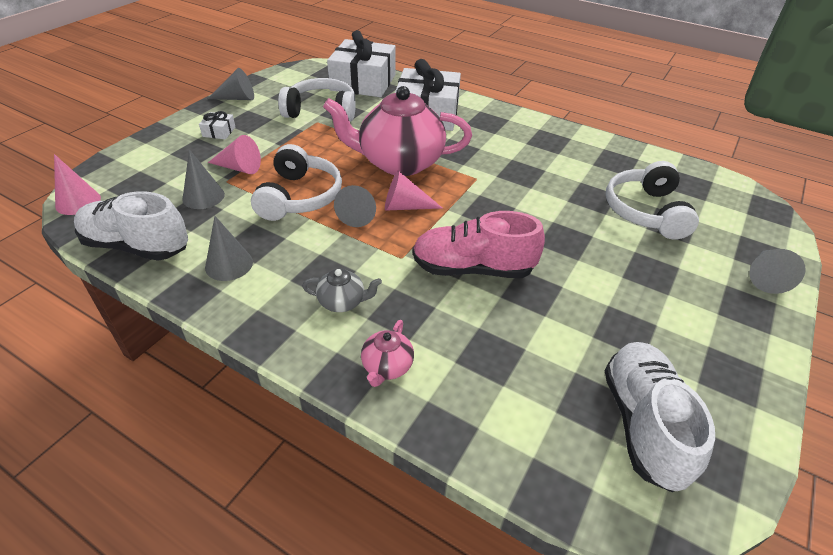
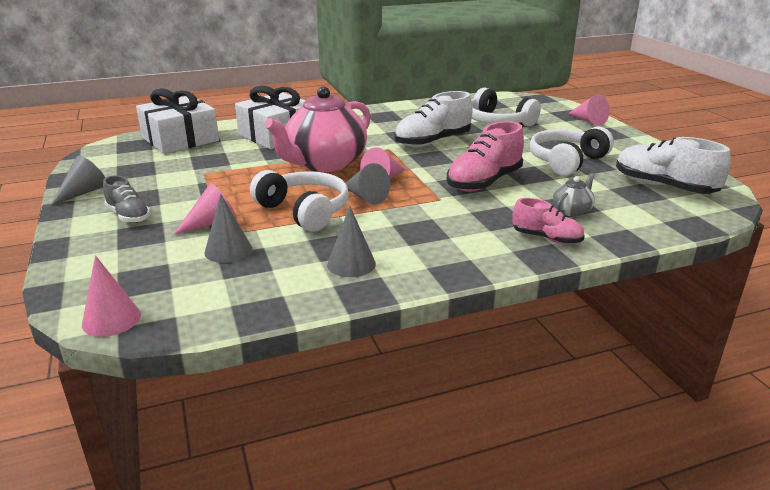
camera: 50 degrees left, 15 degrees down
(137, 246) = (253, 301): white shoe -> white shoe (432, 142)
(219, 132) = (128, 216): white gift -> grey shoe
(321, 111) = (191, 166): white headphones -> white headphones (566, 161)
(342, 302) = (462, 233): grey teapot -> grey teapot (572, 211)
(387, 367) = (546, 238): pink teapot -> pink shoe
(765, 277) = (588, 121): grey cone -> pink cone

